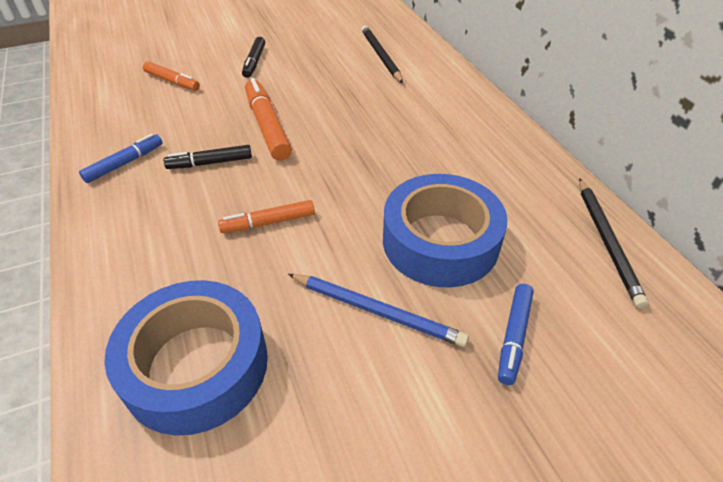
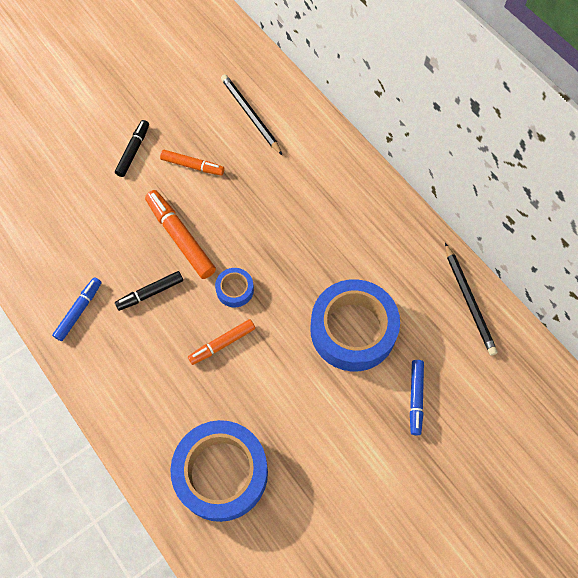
camera: 15 degrees left, 20 degrees up
(172, 81) = (68, 198): orange marker -> orange marker (192, 166)
(254, 62) = (133, 151): black marker -> black marker turned 150 degrees counterclockwise
(306, 177) = (235, 290): none -> blue tape
(377, 311) = (324, 401): blue pencil -> none

